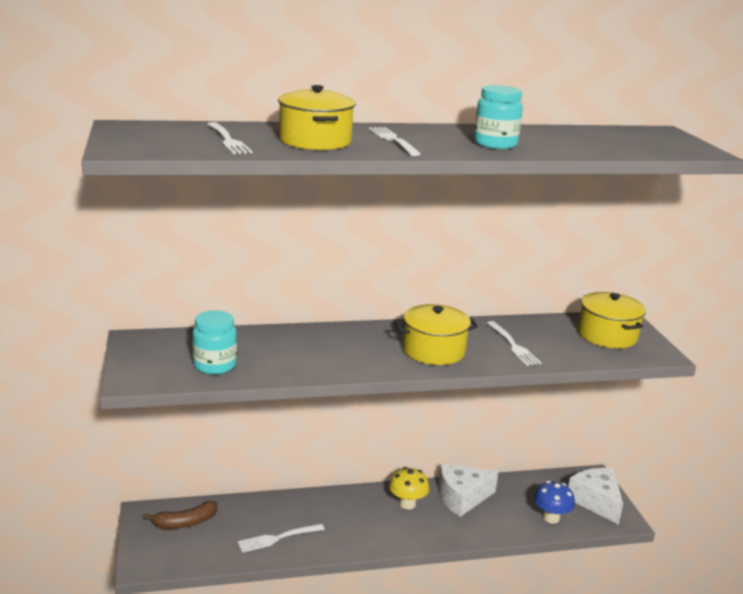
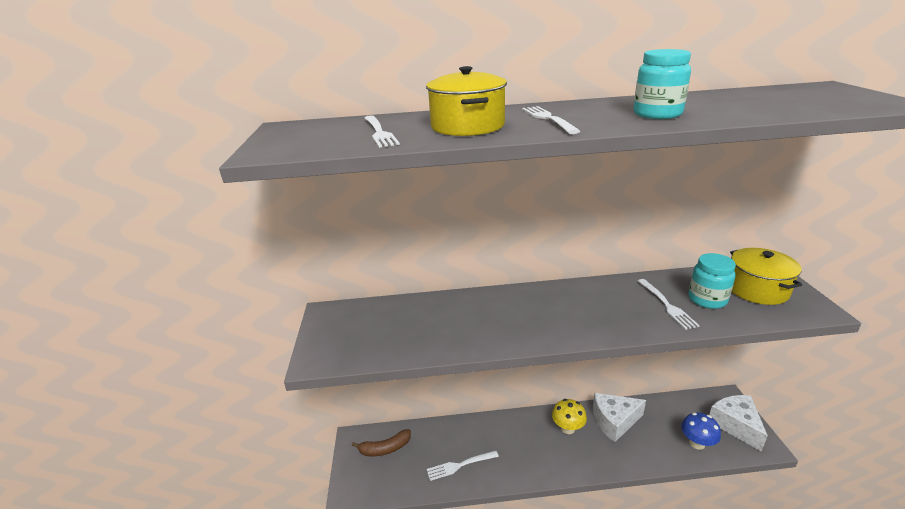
camera: 10 degrees right, 5 degrees up
(215, 365) = (390, 339): turquoise jar -> turquoise jar (707, 299)
(433, 350) = (591, 314): yellow pot -> none

